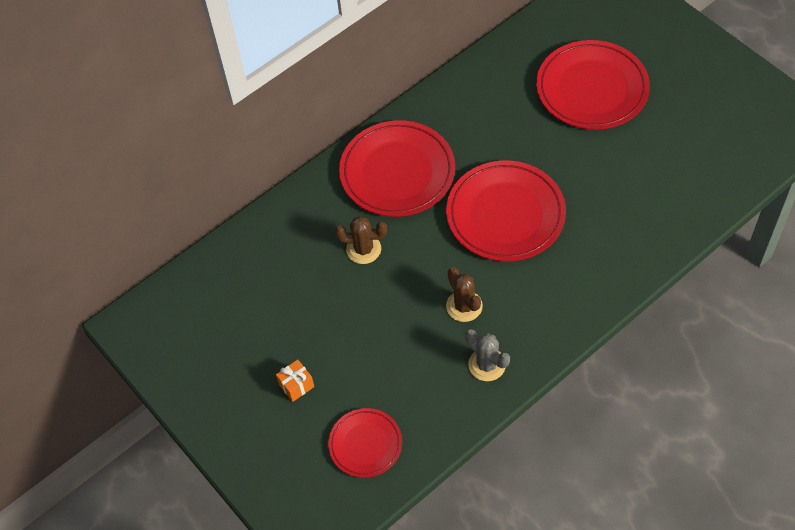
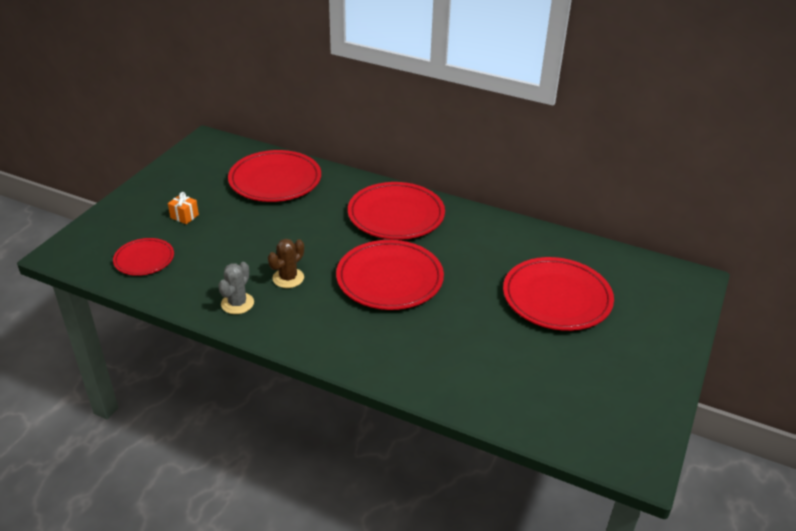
camera: 60 degrees right, 20 degrees down
(267, 271) = (275, 180): none -> red plate
(363, 249) = (316, 217): brown cactus -> none

